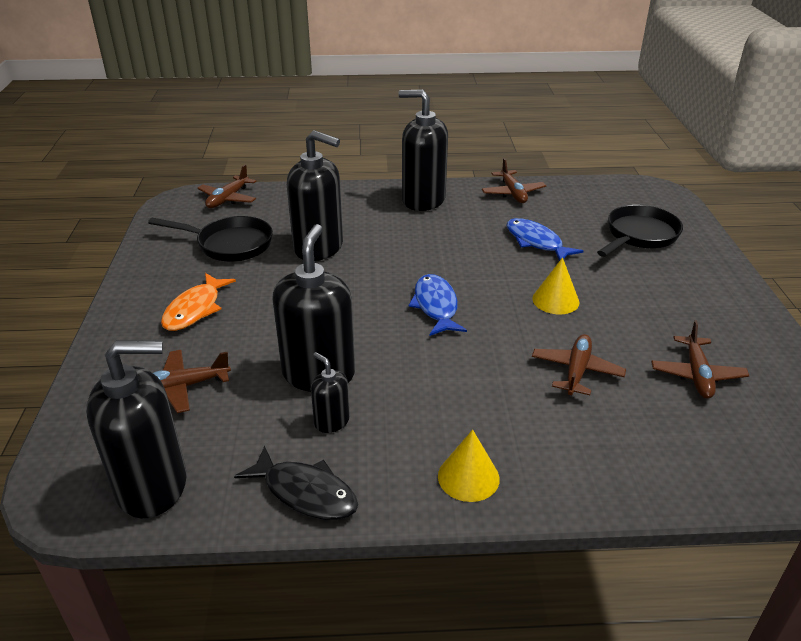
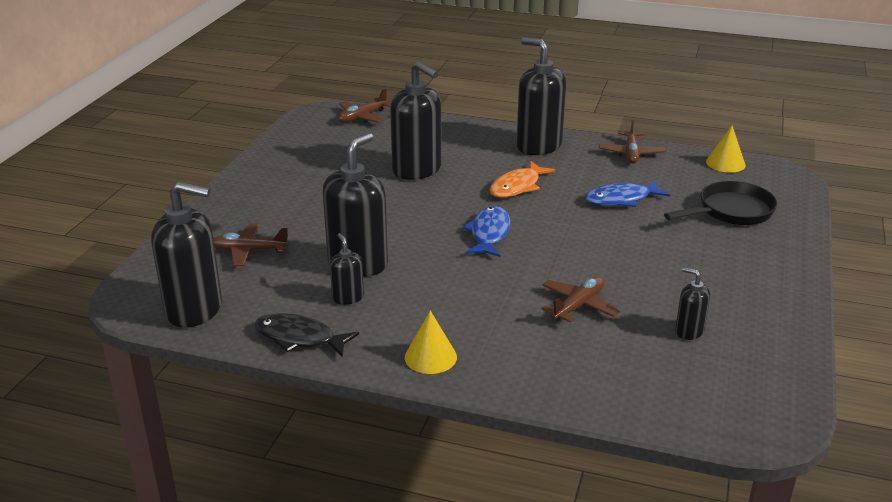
camera: 20 degrees right, 5 degrees down
(195, 309) = (288, 199): orange fish -> orange fish (517, 186)
(230, 244) = (343, 154): black pan -> none
(305, 492) = (299, 338): black fish -> black fish turned 150 degrees clockwise
(536, 242) = (621, 199): blue fish -> blue fish turned 90 degrees counterclockwise
(555, 300) = (602, 249): yellow cone -> yellow cone (725, 163)
(696, 374) = (689, 331): brown plane -> black soap dispenser

